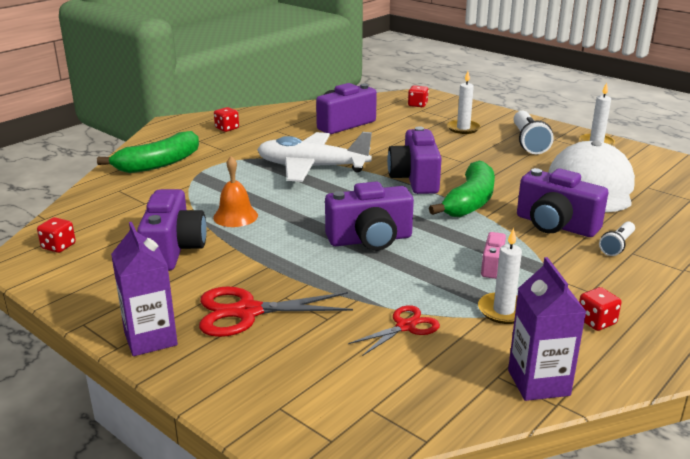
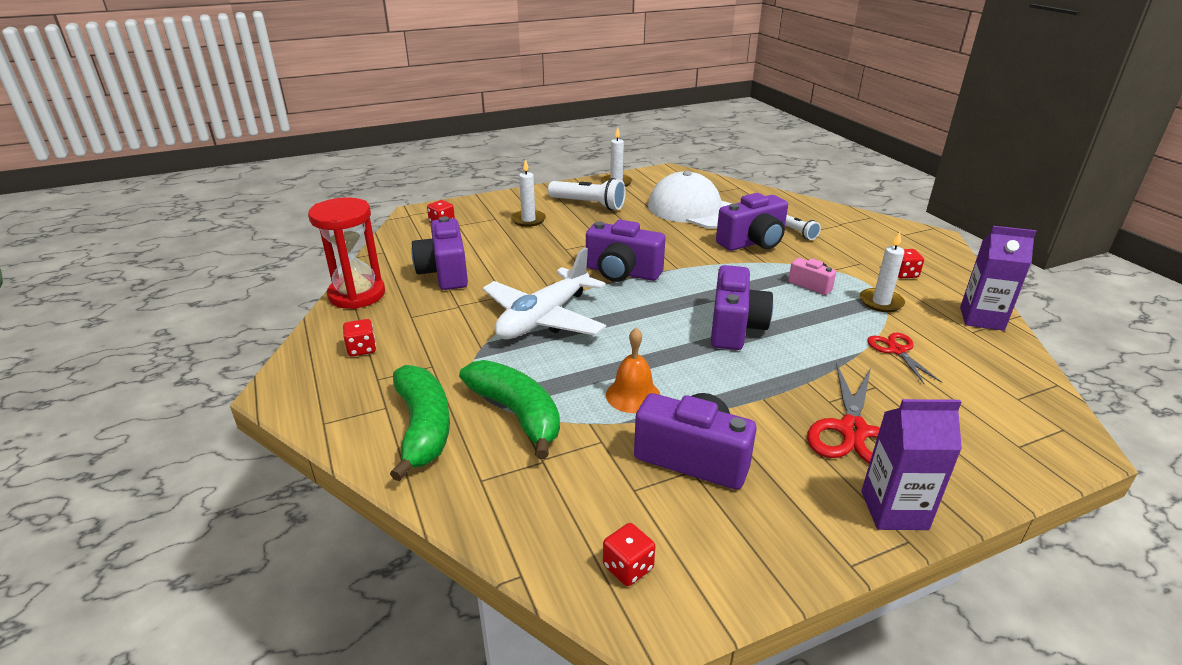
camera: 65 degrees left, 5 degrees up
(287, 110) = (357, 295): none -> red hourglass
(469, 202) = (689, 262): green banana -> green banana (517, 414)

